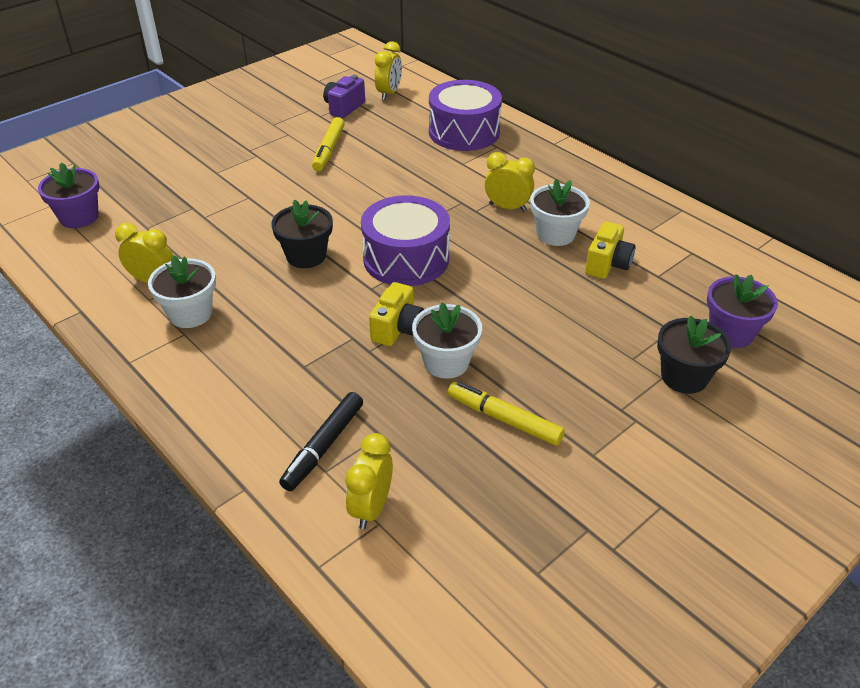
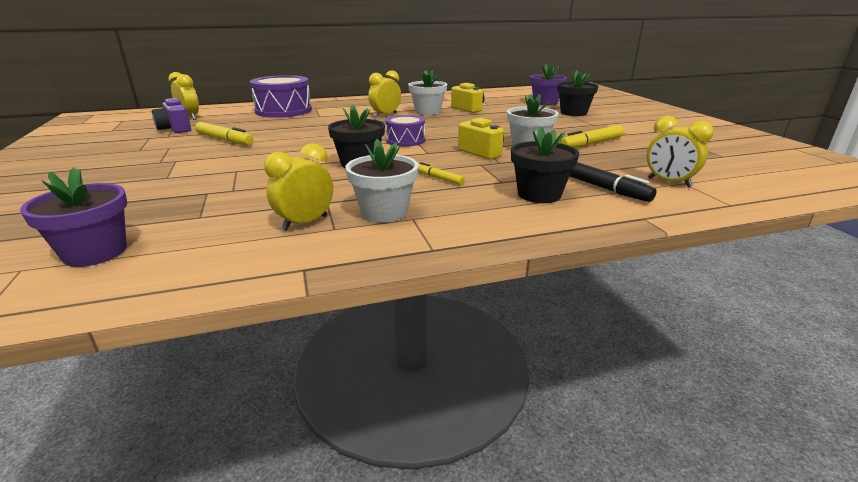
camera: 65 degrees left, 15 degrees down
(277, 401) = (539, 194): none -> black flower pot
(290, 321) = (439, 178): none -> yellow marker
(406, 259) = (405, 140): purple drum -> purple drum, size x0.57

